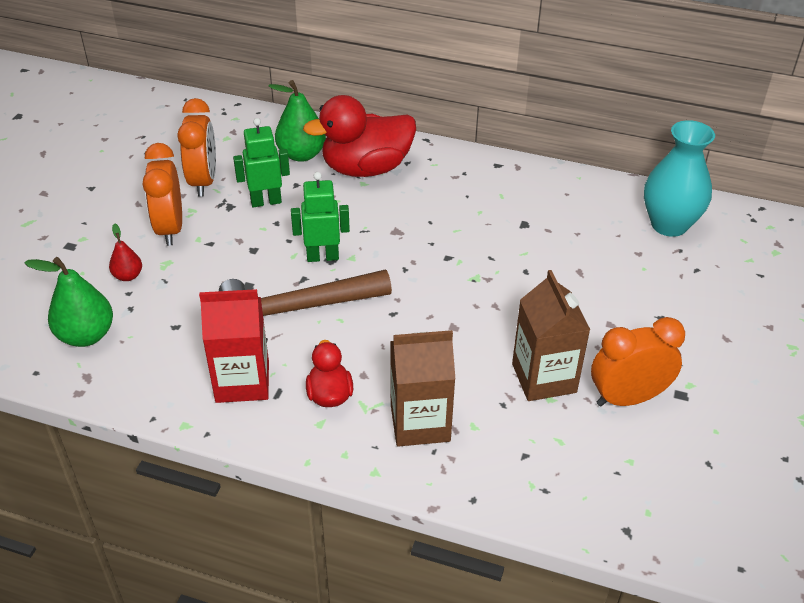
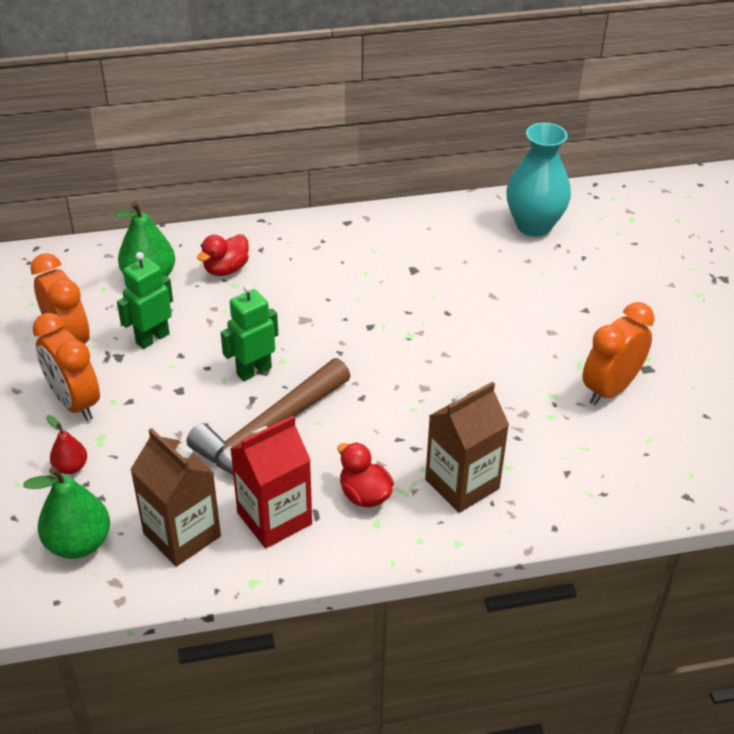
camera: 30 degrees left, 0 degrees up
(366, 168) = (226, 269): red duck -> red duck, size x0.51
(544, 378) = (533, 400): brown carton -> brown carton (182, 535)

